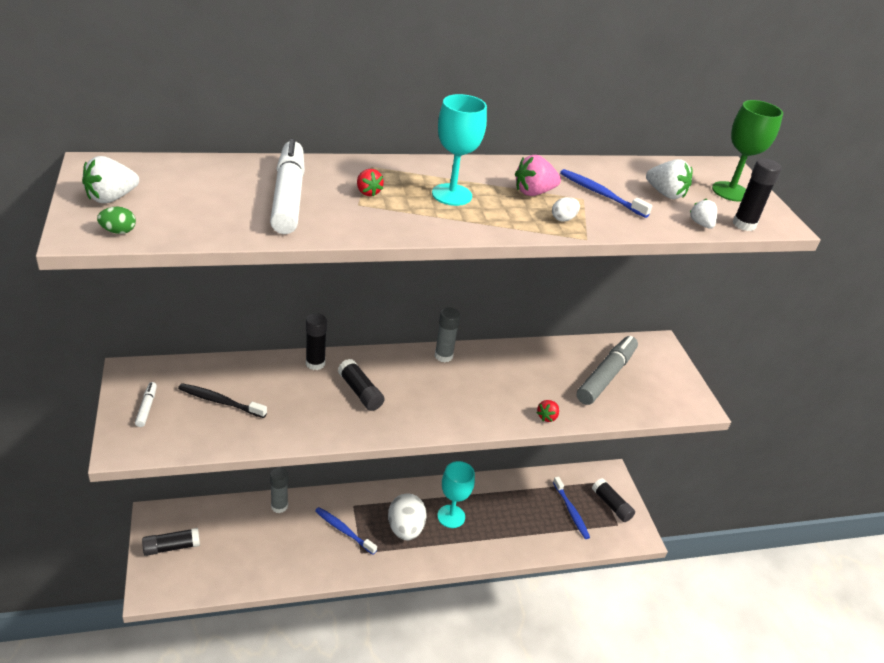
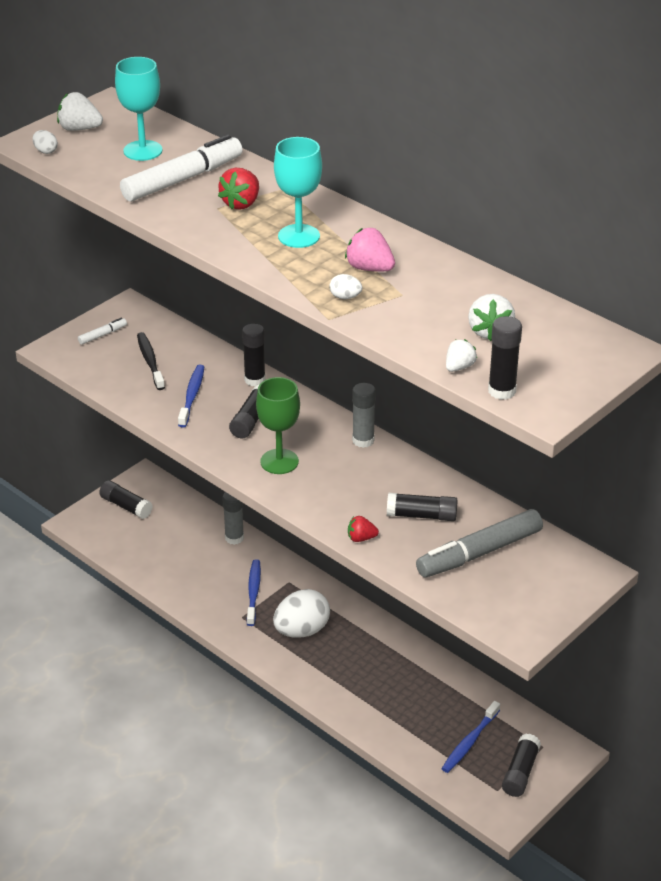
camera: 60 degrees right, 0 degrees up
(118, 231) = (45, 151): green egg -> white egg
(368, 192) = (241, 203): red strawberry -> red strawberry, size x1.55
(451, 516) = (353, 654): turquoise goblet -> turquoise goblet (143, 151)
(548, 377) = (422, 515): none -> black glue stick
(600, 194) = (426, 300): blue toothbrush -> blue toothbrush (192, 396)
(606, 376) = (479, 553): grey marker -> grey marker turned 150 degrees clockwise
(730, 191) = (566, 366): green goblet -> green goblet (279, 461)

